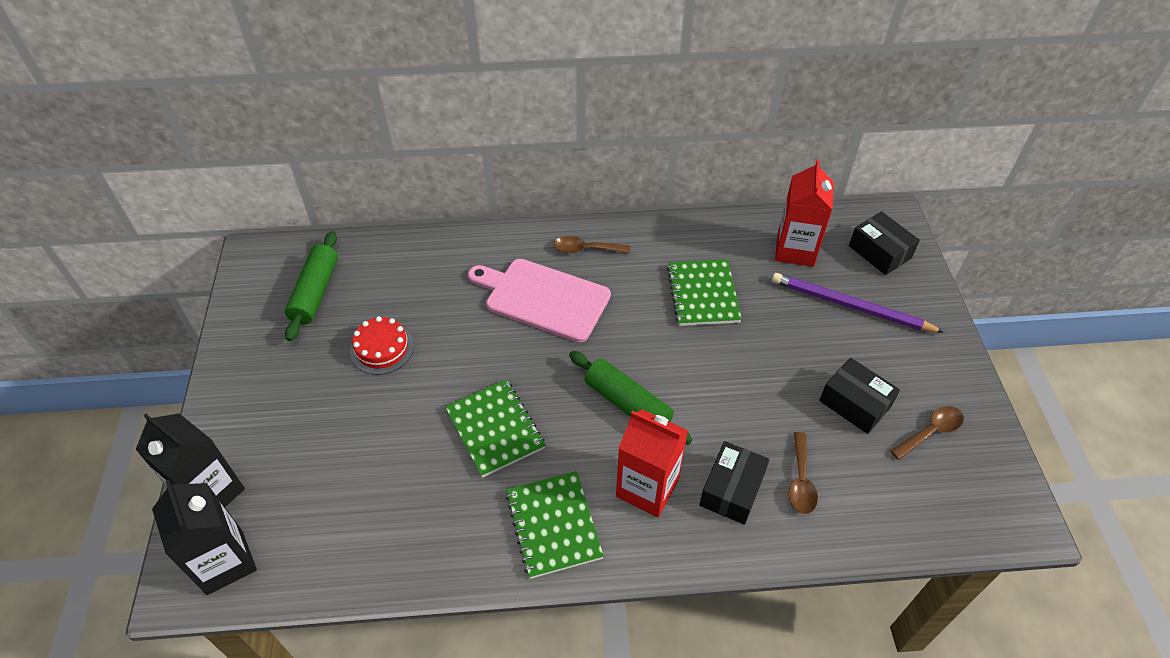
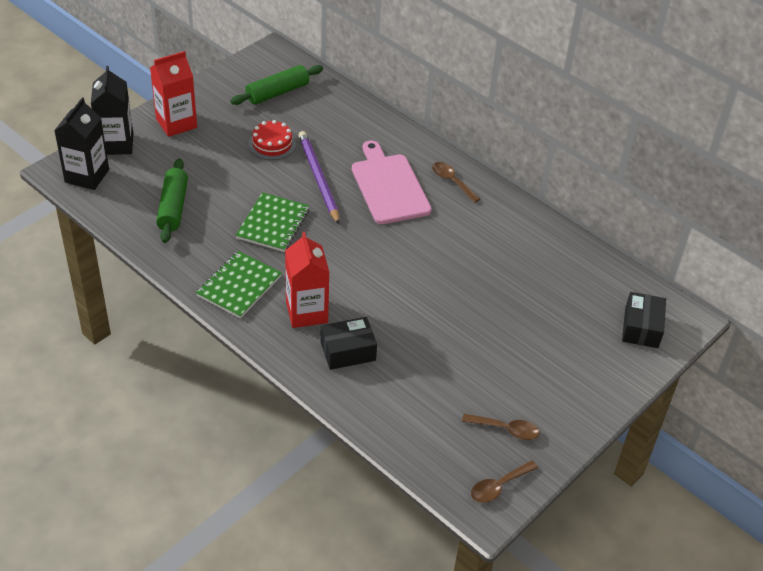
camera: 45 degrees right, 5 degrees down
(628, 404) = (356, 270): green rolling pin -> green rolling pin (173, 207)
(703, 294) = (484, 257): green notebook -> none
(795, 250) = (584, 282): red carton -> red carton (176, 123)
(800, 481) = (391, 381): brown spoon -> brown spoon (499, 486)
(850, 306) = (568, 336): purple pencil -> purple pencil (318, 178)
(855, 403) = (483, 379): black box -> none

